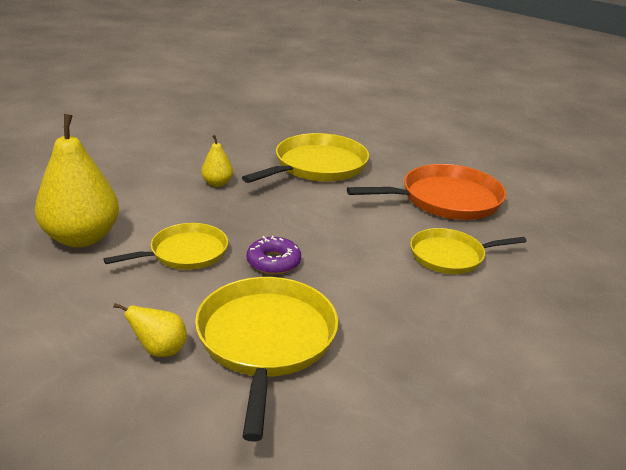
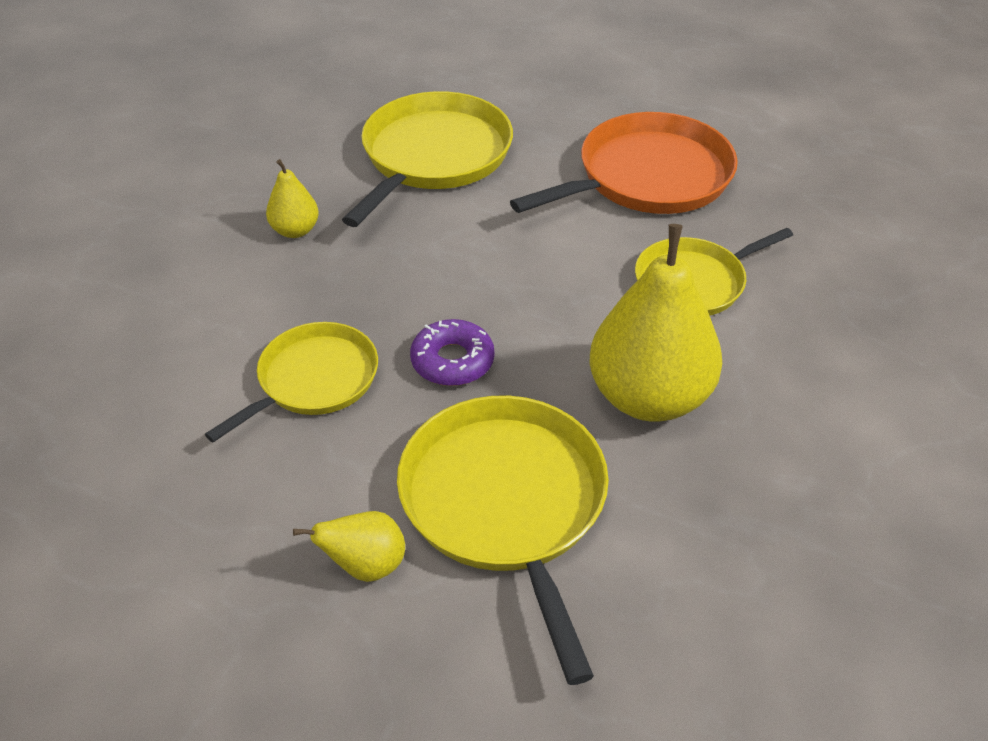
camera: 15 degrees left, 15 degrees up
(82, 238) = (137, 395): yellow pear -> yellow pear (649, 397)

